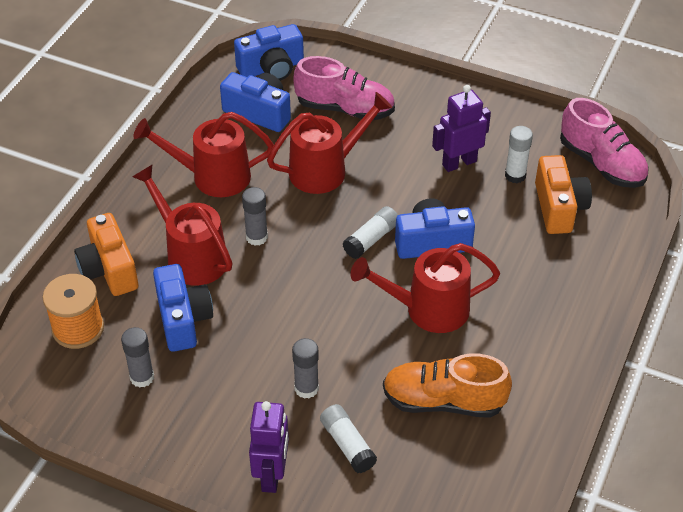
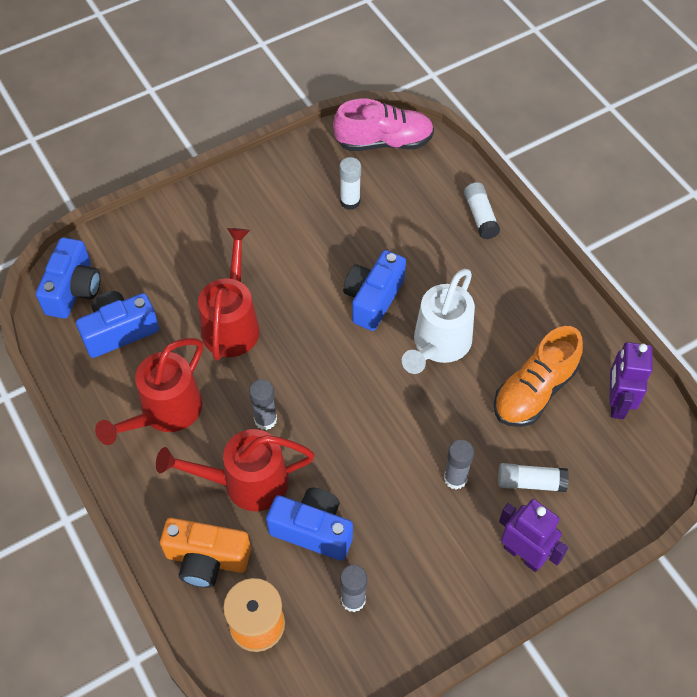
camera: 55 degrees left, 10 degrees up
(345, 109) = (174, 266): pink shoe -> none
(371, 239) = (336, 338): white glue stick -> white glue stick (480, 216)
(427, 309) = (438, 346): red watering can -> white watering can
(459, 163) = (305, 228): purple robot -> purple robot (617, 402)
(559, 207) = (405, 196): orange camera -> none

